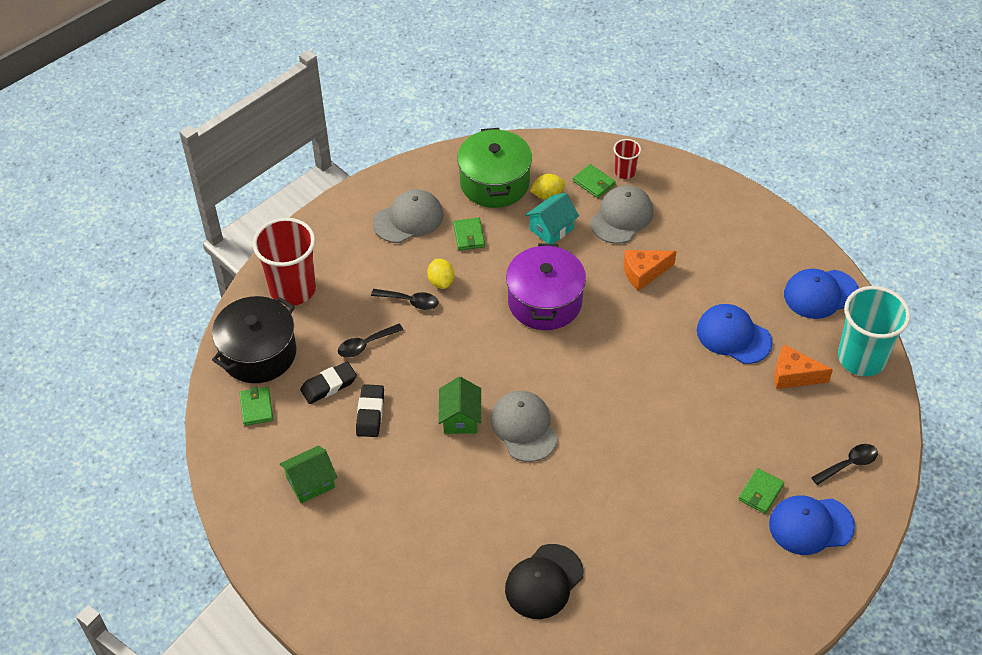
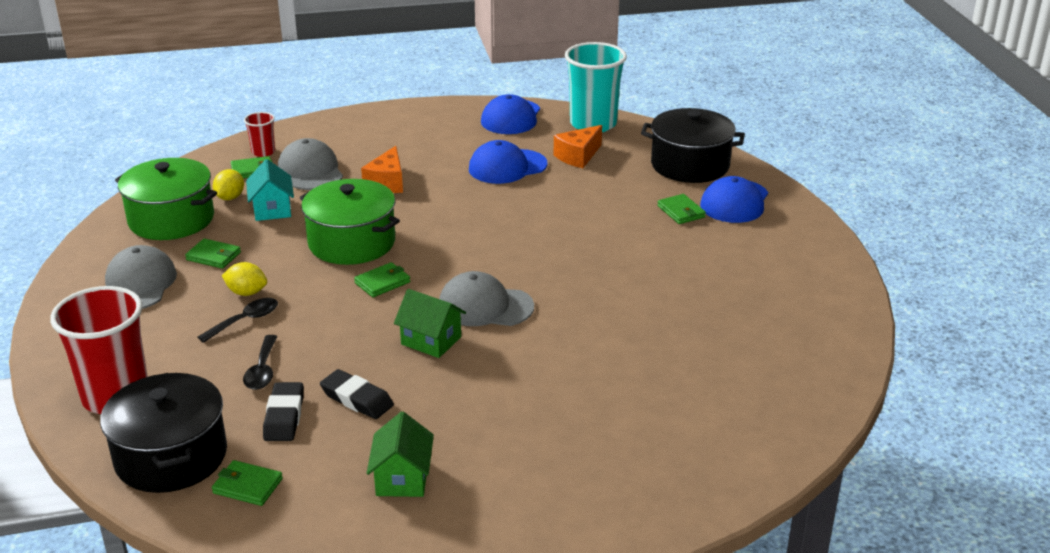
camera: 60 degrees left, 20 degrees down
(508, 349) = (382, 282): none -> green wallet
(544, 301) = (351, 243): purple pot -> green pot
(544, 581) = (677, 358): black cap -> none
(849, 464) = (690, 165): black spoon -> black pot

